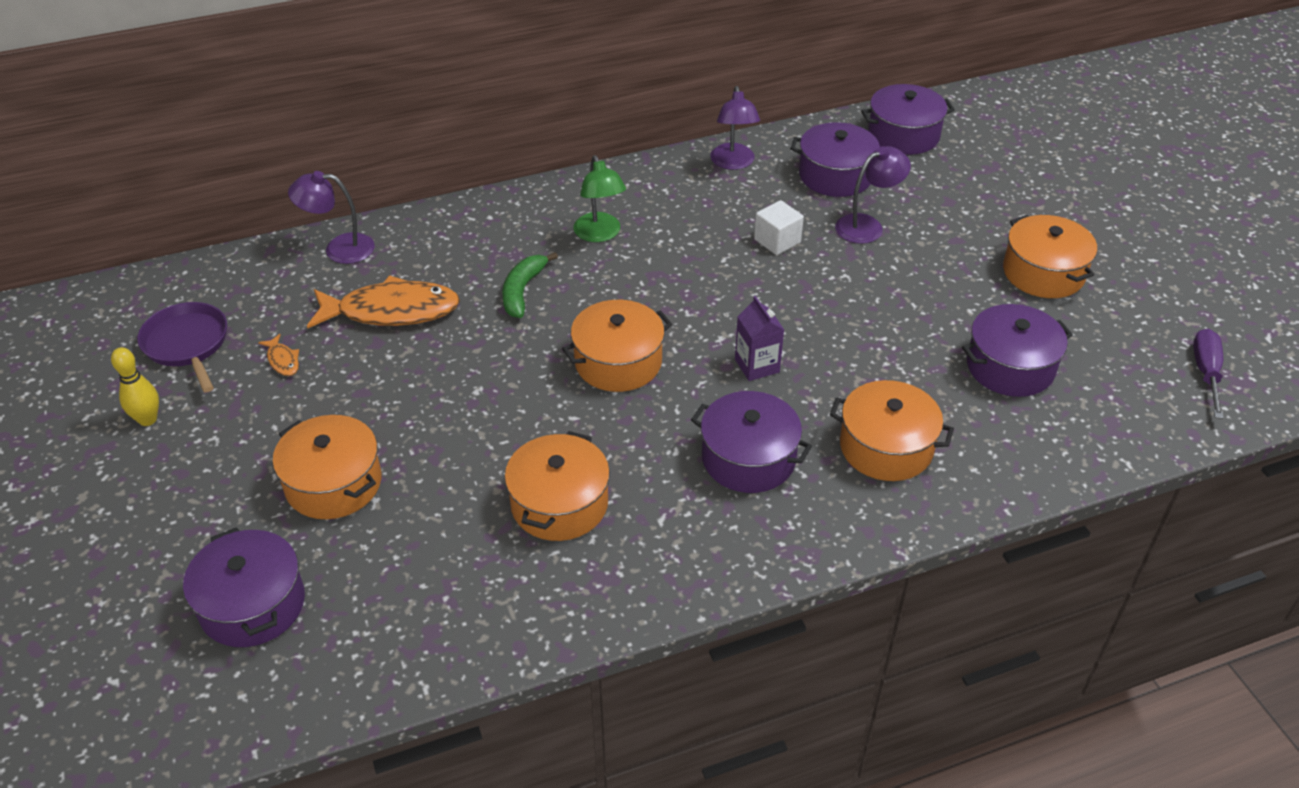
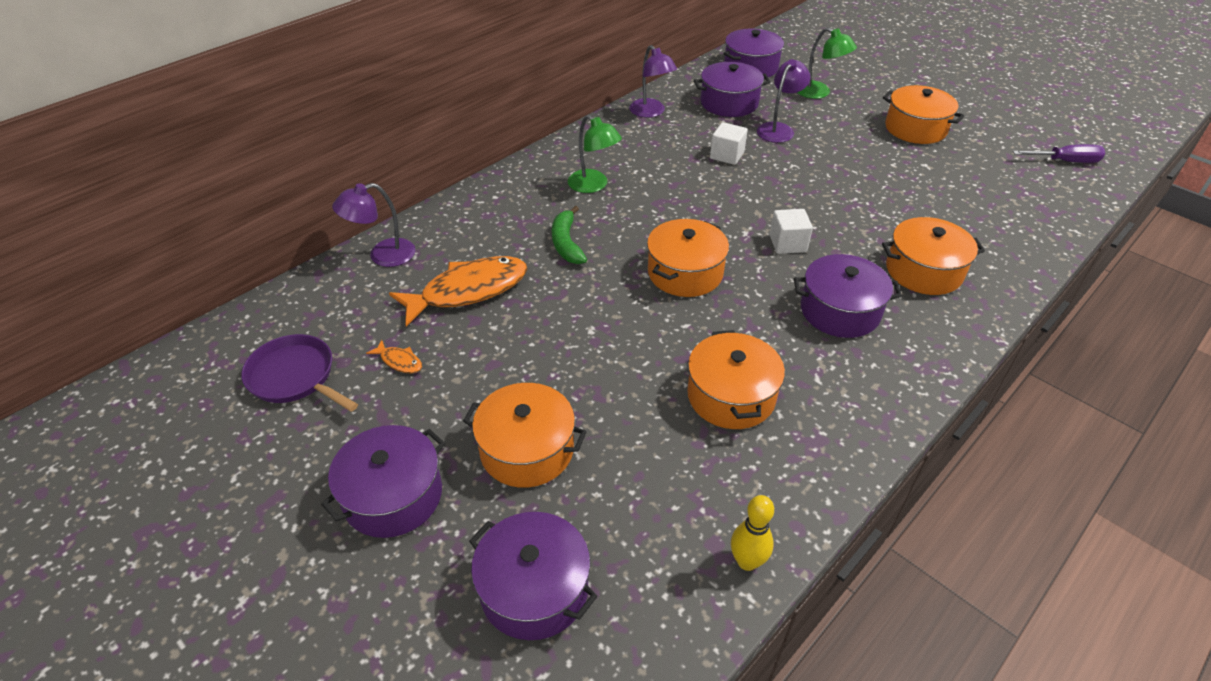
camera: 25 degrees left, 0 degrees up
(147, 419) = (302, 457): yellow bowling pin -> yellow bowling pin (747, 561)
(757, 366) = (788, 243): purple carton -> white cube
(961, 192) = (819, 93): none -> green lamp
(1010, 367) = (951, 192): purple pot -> purple pot (393, 495)
(1206, 373) = (1065, 161): purple screwdriver -> purple screwdriver turned 105 degrees clockwise

